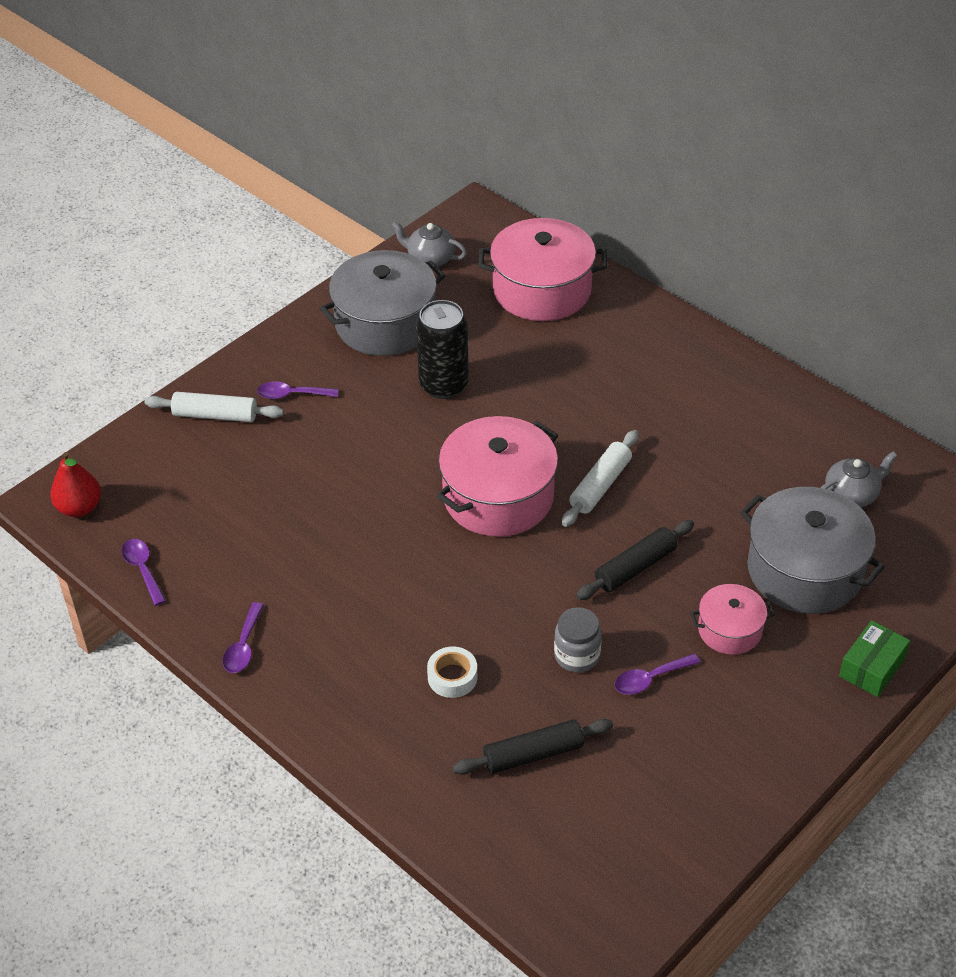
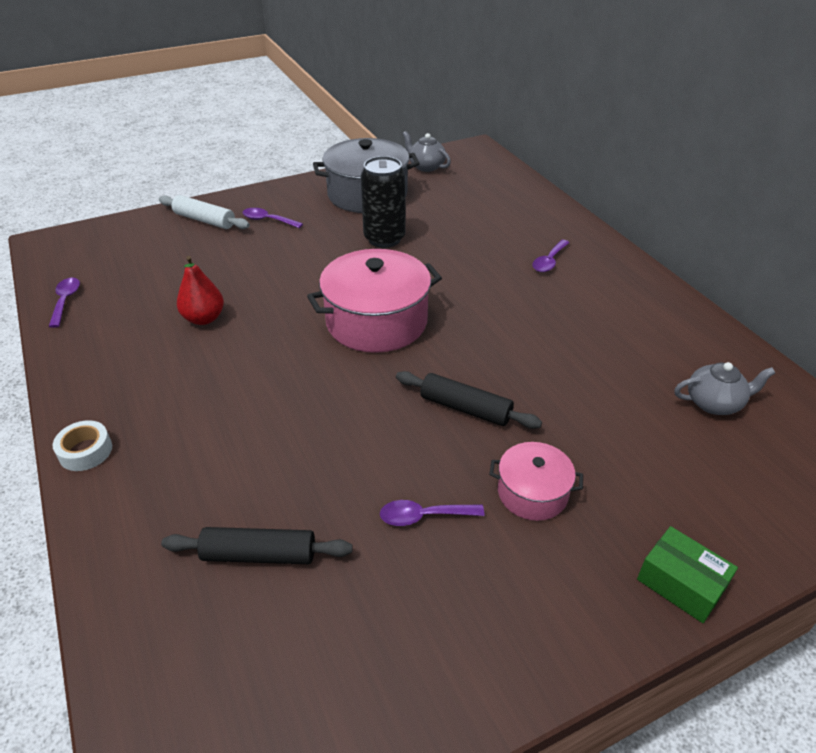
camera: 20 degrees right, 5 degrees down
(79, 508) = (62, 252): red pear -> red pear (204, 318)
(243, 646) = (86, 375): purple spoon -> purple spoon (549, 261)
(452, 677) = (236, 454): white tape -> white tape (85, 451)
(542, 290) = (498, 198): pink pot -> none
(577, 656) = (363, 470): grey jar -> none
(600, 485) = (470, 335): white rolling pin -> none
(635, 567) = (465, 408): black rolling pin -> black rolling pin turned 45 degrees clockwise
(804, 570) = (638, 458): grey pot -> none
(872, 667) = (681, 583): green box -> green box turned 75 degrees clockwise

